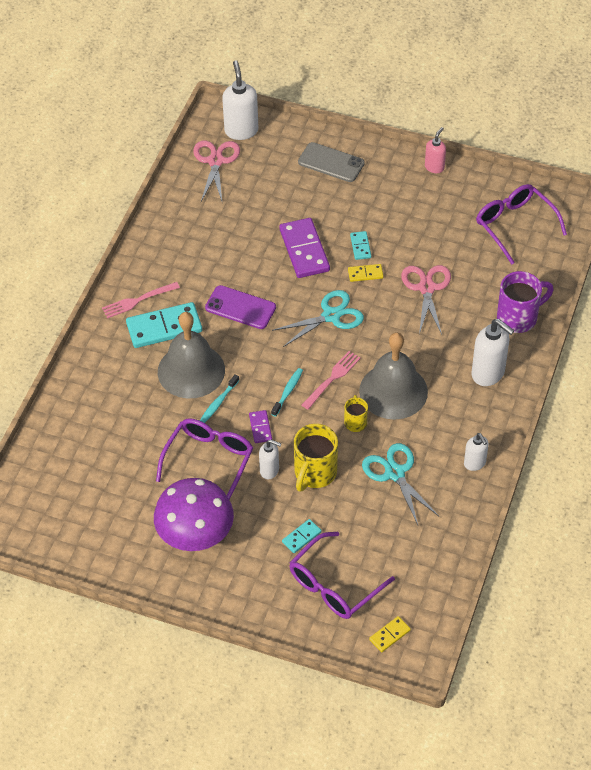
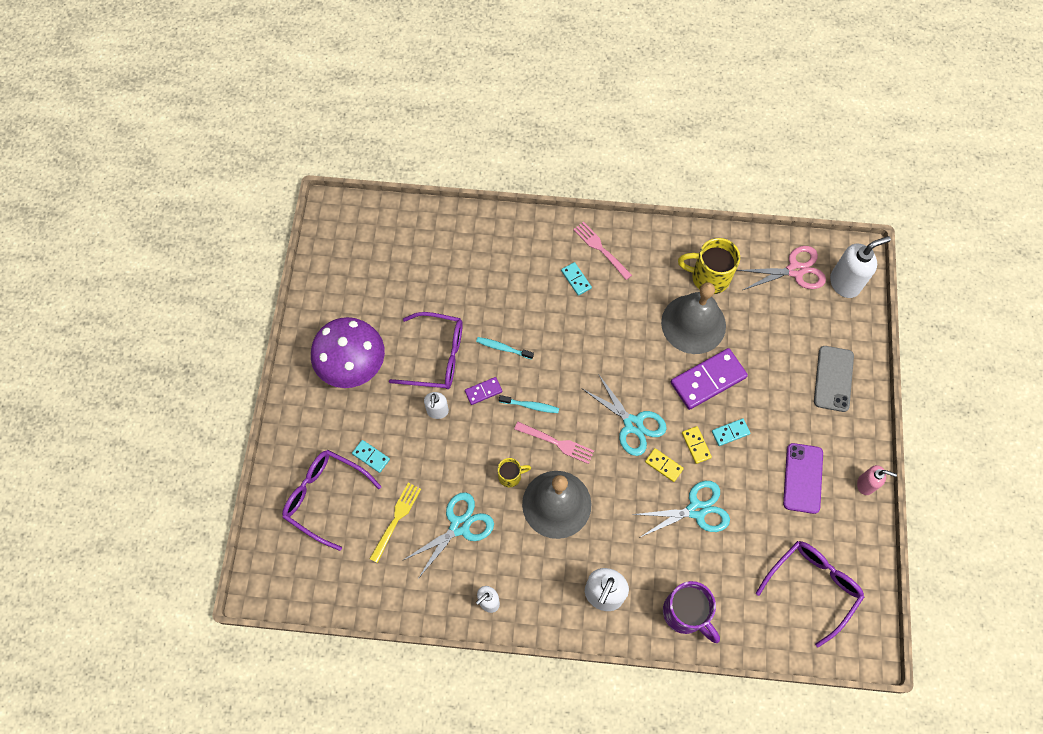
camera: 75 degrees right, 15 degrees up
(164, 327) = (576, 279): turquoise domino -> turquoise domino, size x0.49
(191, 370) = (533, 315): grey bell -> grey bell (693, 324)
(240, 308) = (618, 339): purple phone -> purple phone (802, 478)
(314, 473) = (443, 452): yellow mug -> yellow mug (709, 277)
(374, 525) = (396, 519): none -> yellow fork
(389, 635) = (281, 559): yellow domino -> yellow domino (663, 465)
(427, 288) = (696, 510): pink scissors -> turquoise scissors

